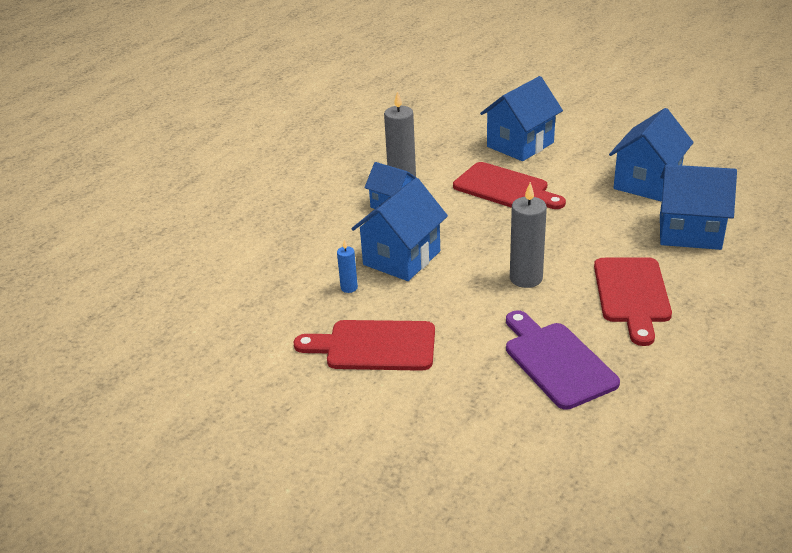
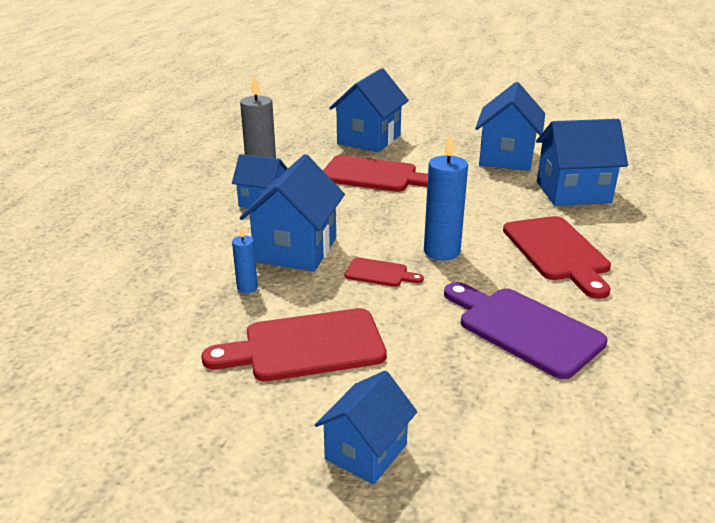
camera: 20 degrees left, 5 degrees down
(383, 434) = (366, 451): none -> blue house
(461, 291) = (379, 273): none -> red cutting board
(526, 278) = (441, 251): grey candle -> blue candle

